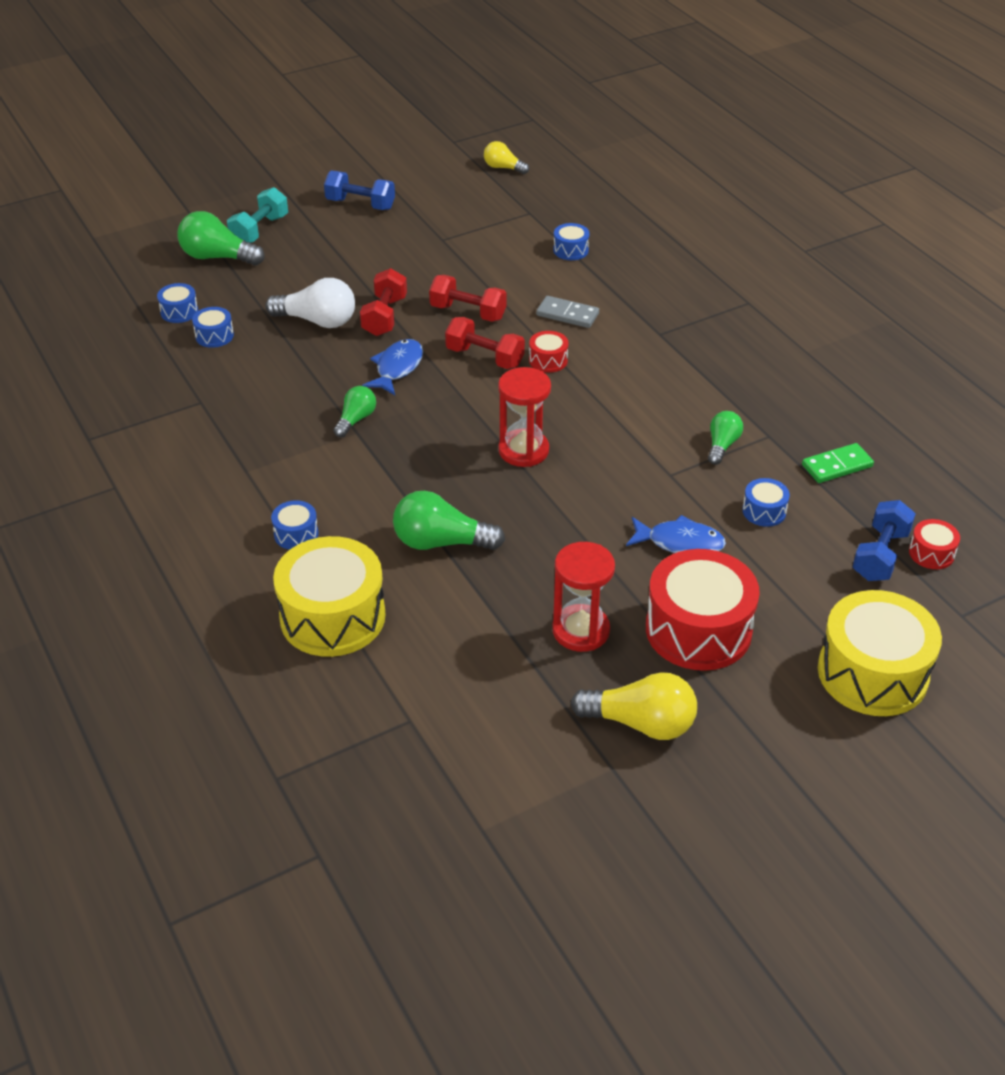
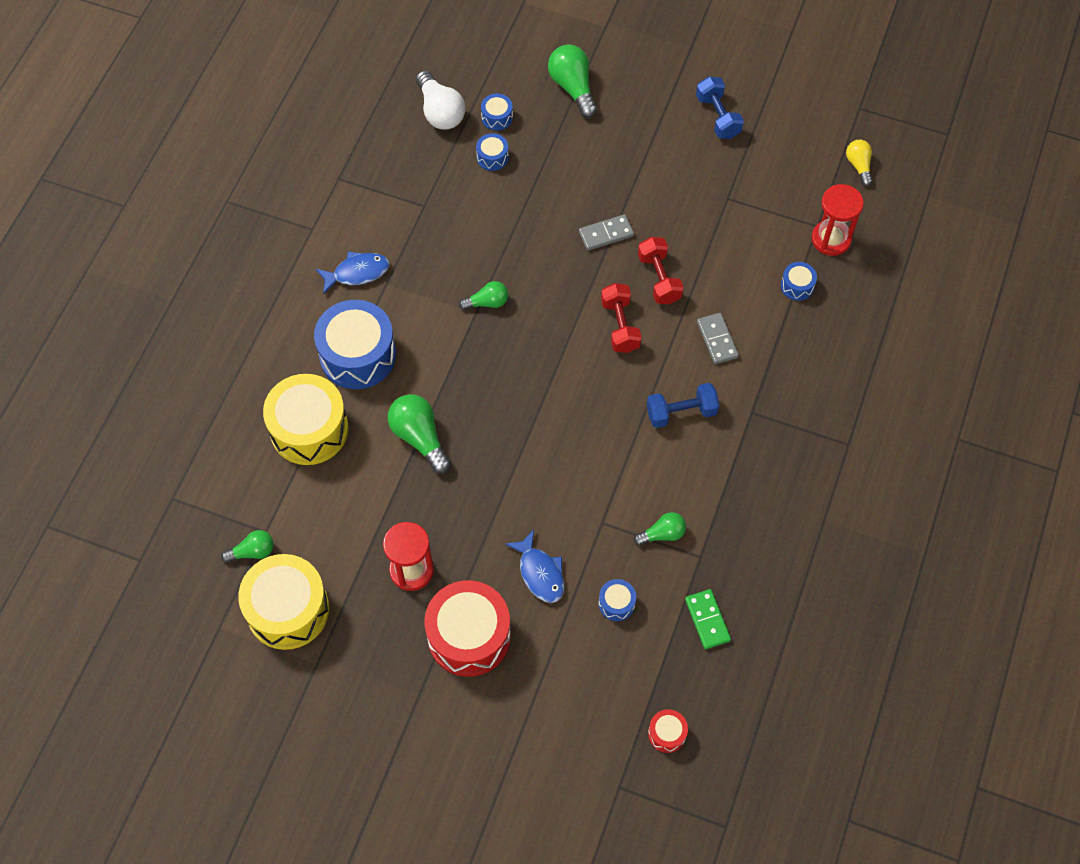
camera: 50 degrees right, 20 degrees up
(260, 230) = (626, 85): turquoise dumbbell -> none
(296, 534) = (358, 355): blue drum -> blue drum, size x2.25
(317, 321) = (563, 200): white light bulb -> white light bulb (440, 111)
(385, 316) = (606, 234): red dumbbell -> grey domino
(397, 368) = (559, 284): blue fish -> blue fish (357, 273)
(421, 745) = (252, 552): none -> green light bulb
(523, 450) = (546, 419): red hourglass -> red hourglass (831, 239)
(548, 360) = (653, 365): red drum -> none
(640, 723) = (364, 655): yellow light bulb -> none
(837, 466) = (707, 620): green domino -> green domino turned 45 degrees clockwise
(872, 673) = (516, 762): yellow drum -> yellow drum (288, 610)
(880, 555) = (636, 702): blue dumbbell -> blue dumbbell (681, 412)

